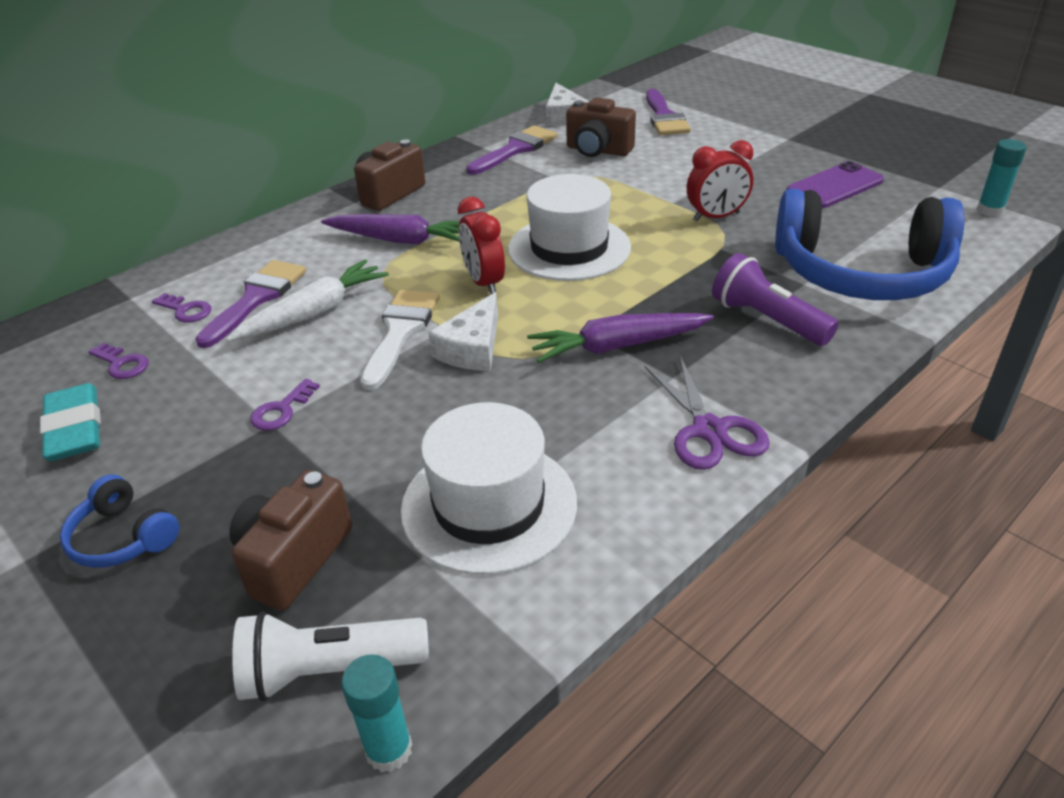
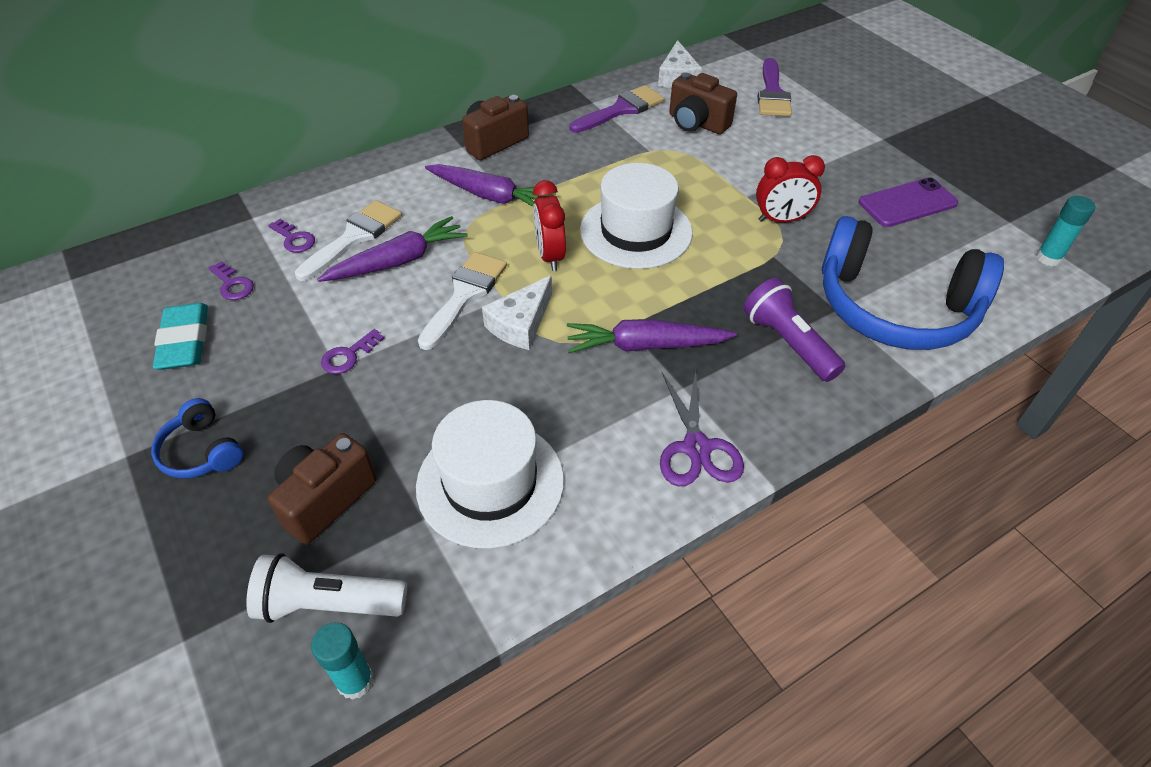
camera: 10 degrees right, 10 degrees up
(256, 298) = (354, 237): purple brush -> white brush
(314, 312) = (398, 261): white carrot -> purple carrot

